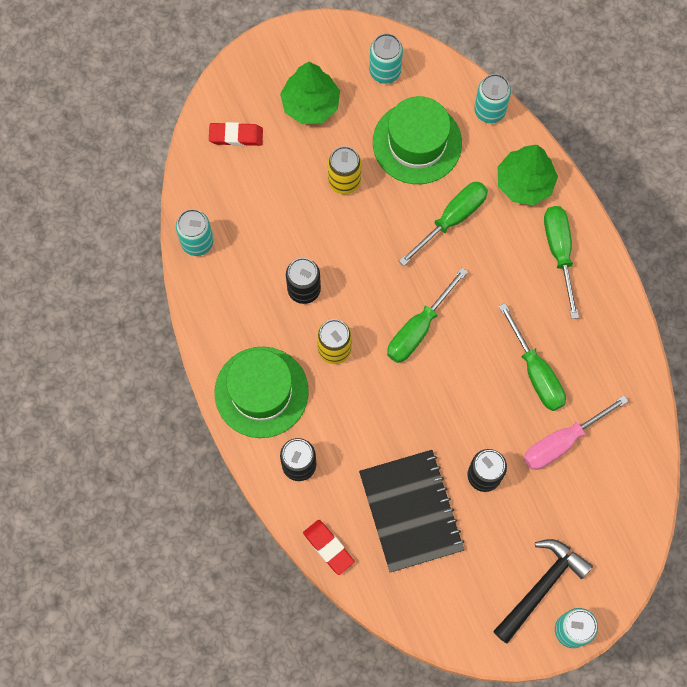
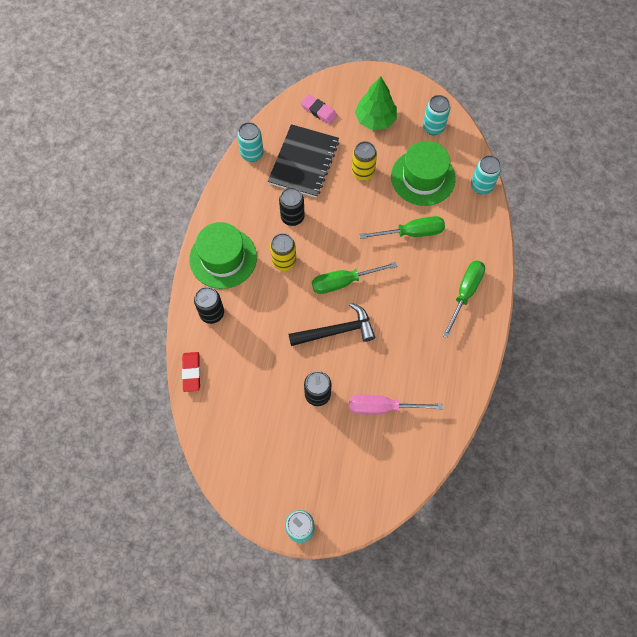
camera: 35 degrees right, 5 degrees down
(236, 136) = (319, 111): red eraser -> pink eraser
(411, 511) = (256, 385): black notebook -> black notebook (303, 162)
(524, 183) = (473, 240): green tree -> none
(536, 372) = (397, 354): green screwdriver -> none
(541, 587) = (302, 487): black hammer -> black hammer (336, 331)

